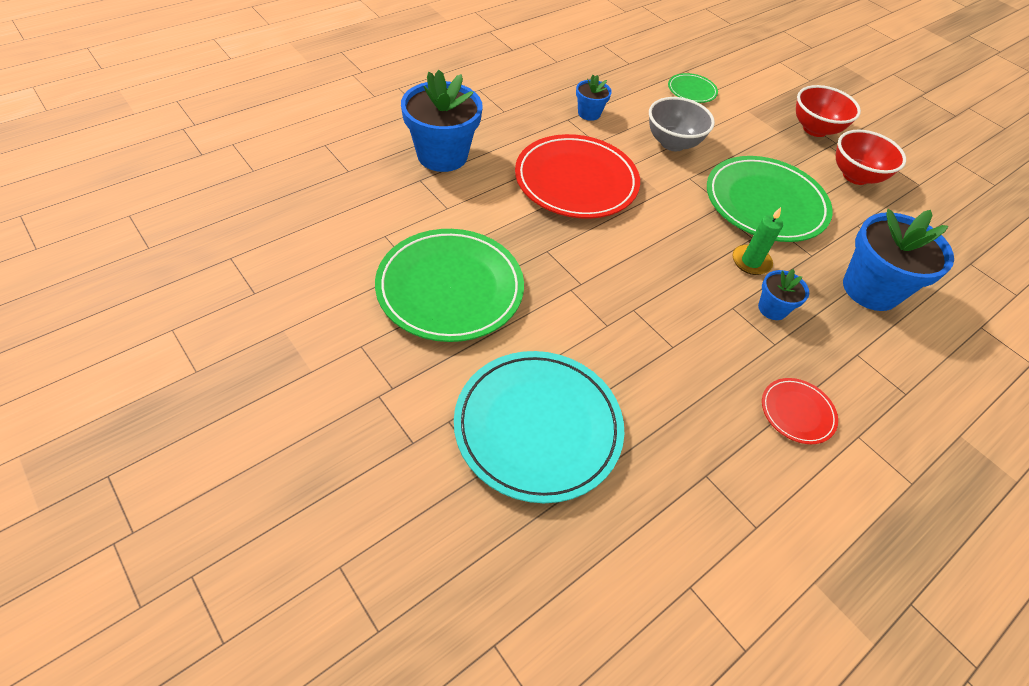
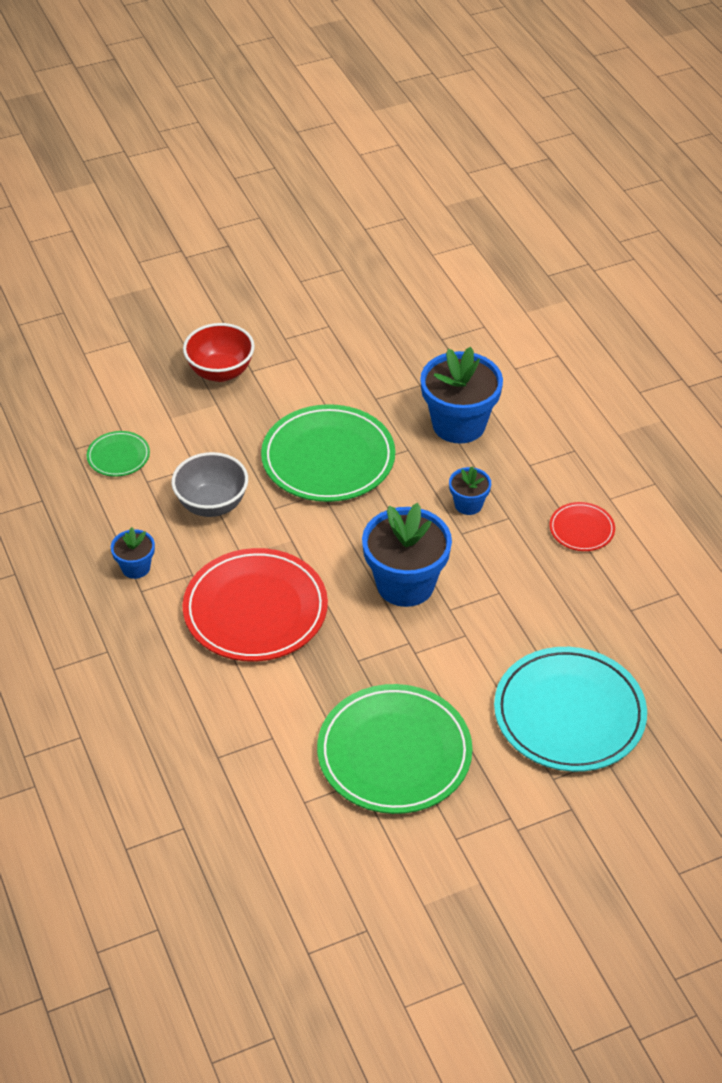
camera: 70 degrees left, 5 degrees down
(442, 155) = (178, 728): blue flower pot -> blue flower pot (405, 584)
(751, 262) = (407, 499): green candle -> none
(855, 176) = (304, 370): red bowl -> none

